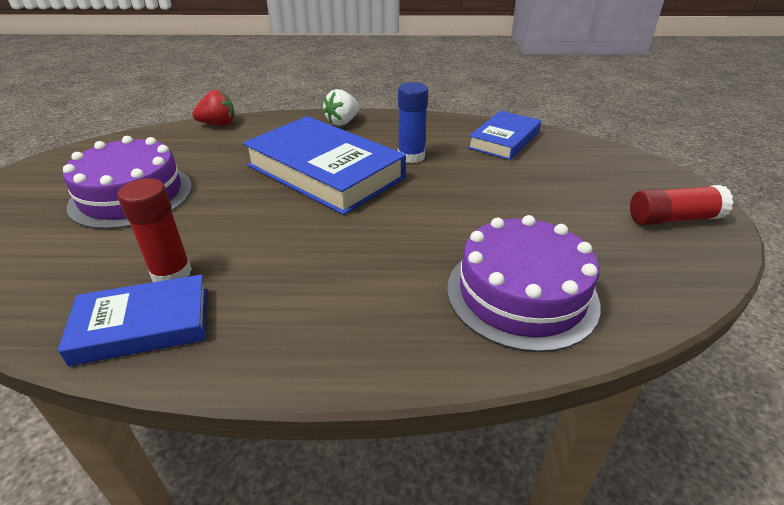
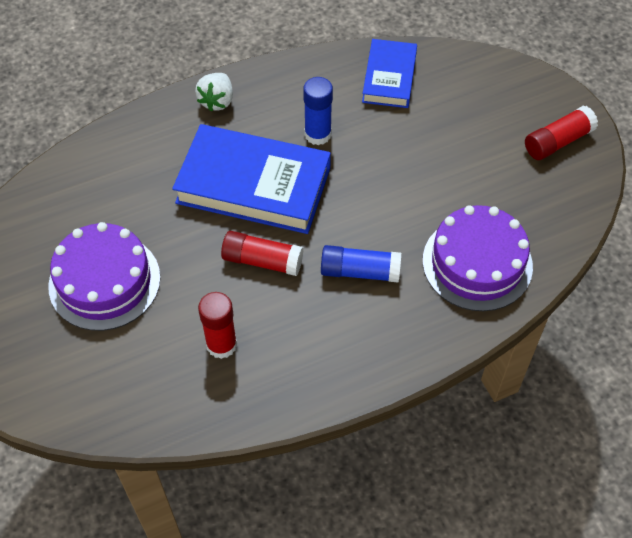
camera: 25 degrees left, 20 degrees up
(143, 325) = (243, 392): blue book -> none
(218, 124) = (89, 150): red strawberry -> none
(281, 222) = (262, 261): none -> red glue stick
(373, 259) = (360, 271): none -> blue glue stick

